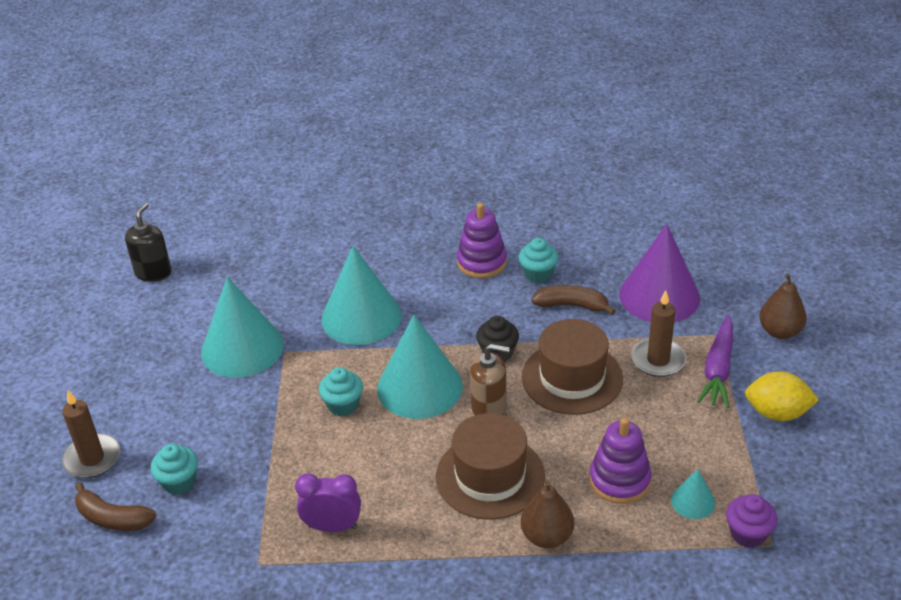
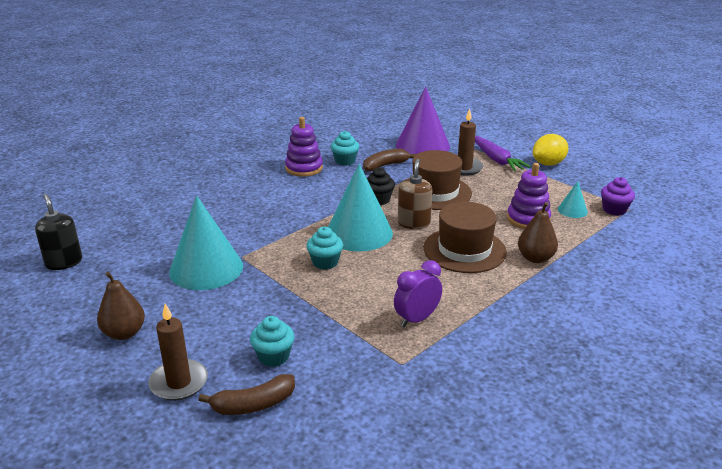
camera: 45 degrees left, 10 degrees down
(361, 317) = (268, 219): turquoise cone -> none
(489, 408) = (413, 223): brown soap dispenser -> brown soap dispenser turned 45 degrees counterclockwise
(780, 331) = (498, 136): brown pear -> brown pear (124, 333)

